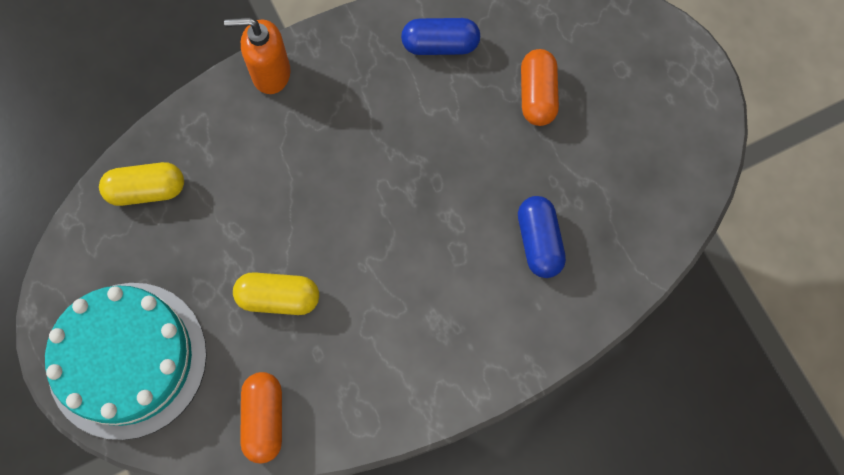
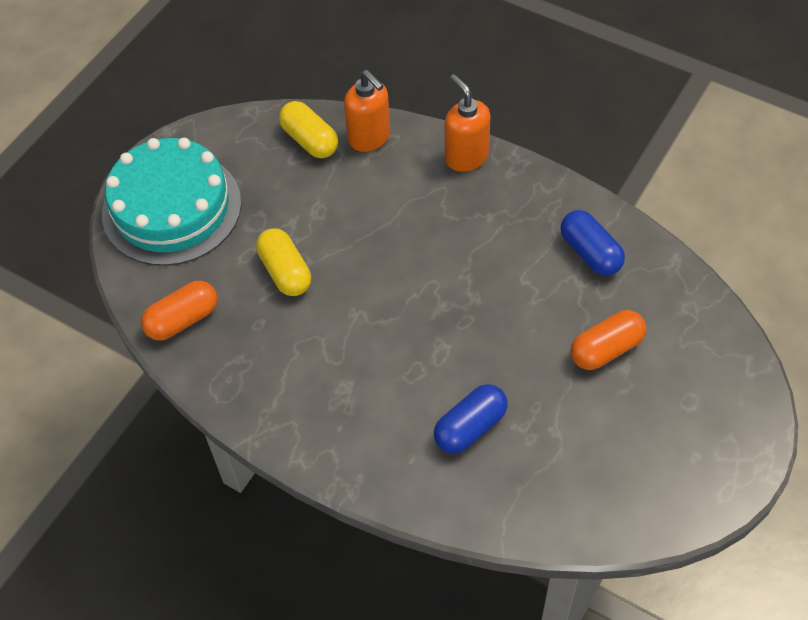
camera: 60 degrees right, 15 degrees down
(186, 138) = (369, 138): none -> orange soap dispenser

